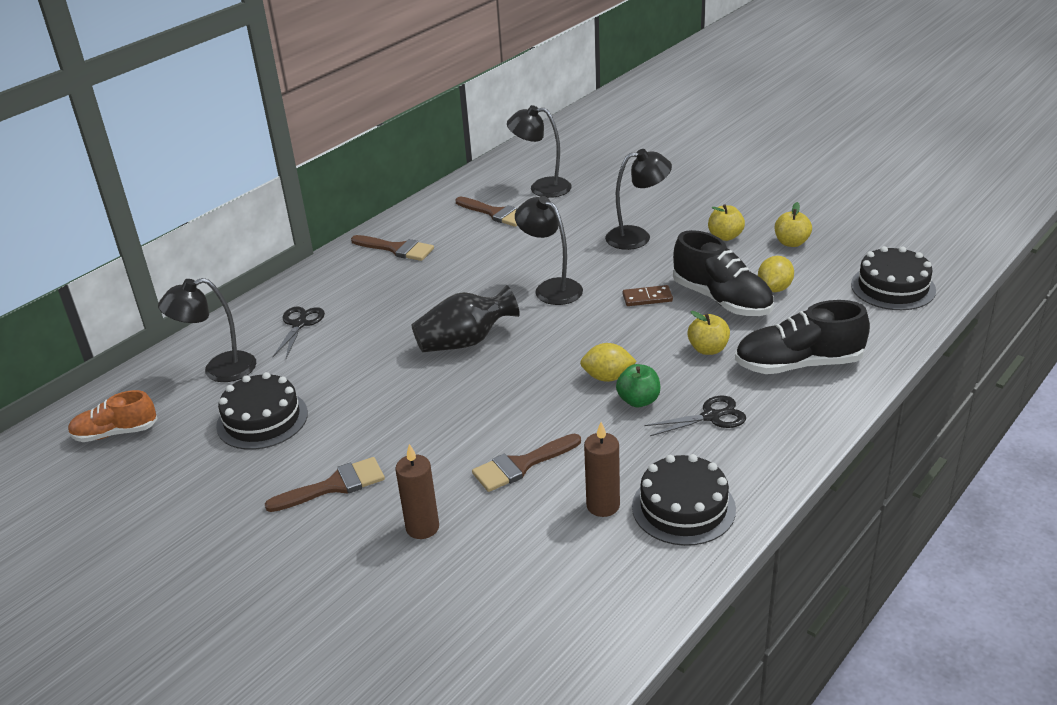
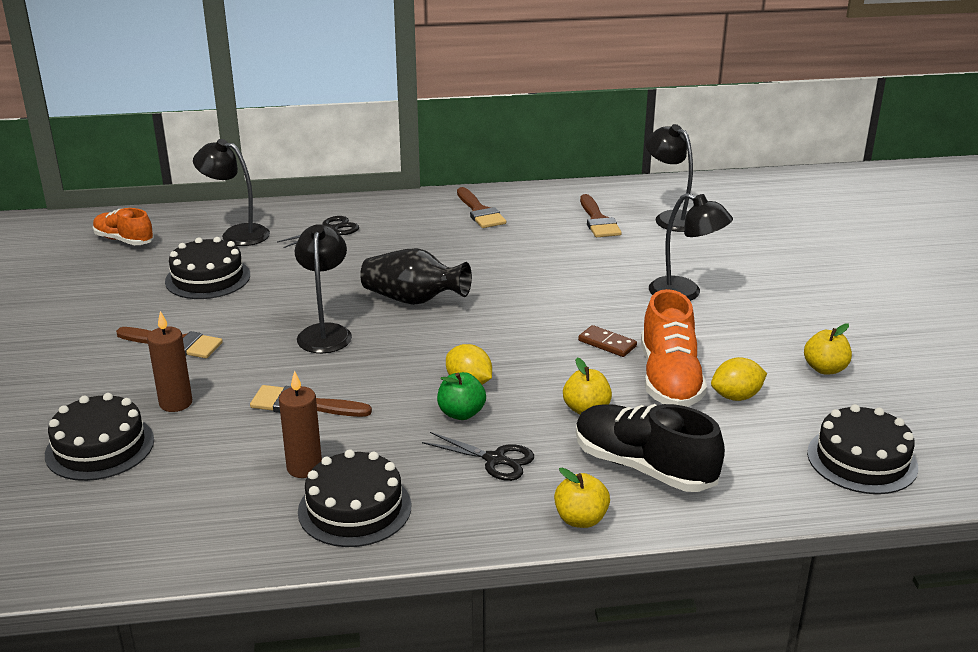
camera: 40 degrees right, 5 degrees down
(424, 599) = (100, 447): none -> black cake
(551, 288) = (543, 296): black lamp -> black lamp (325, 332)
(722, 300) = (669, 379): black shoe -> orange shoe
(725, 236) = (767, 332): yellow apple -> yellow apple (580, 519)

